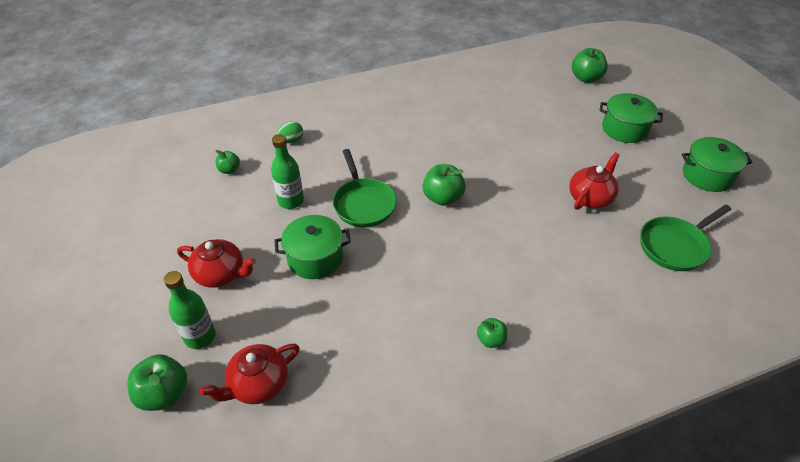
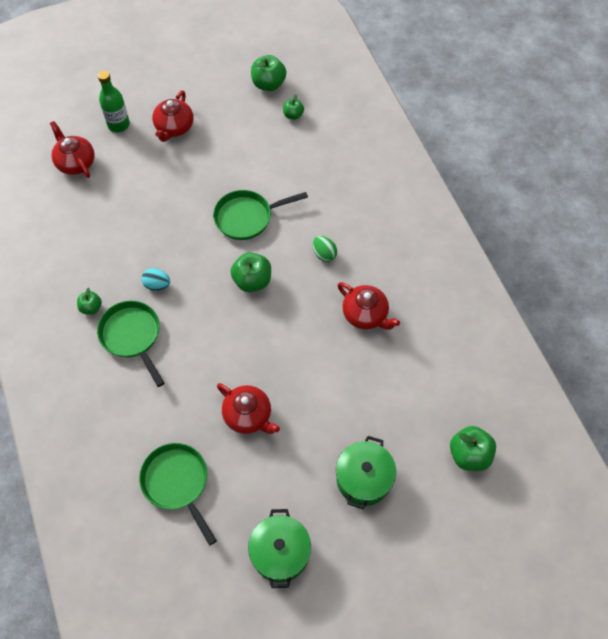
camera: 90 degrees right, 15 degrees up
(164, 394) = (76, 114): green apple -> green apple (268, 84)
(291, 141) = (335, 156): green egg -> green egg (324, 254)
(291, 201) = (252, 163): green bottle -> none
(315, 258) = (185, 186): green pot -> none
(453, 276) = (157, 285): none -> turquoise egg
(473, 125) = (365, 315): none -> red teapot
(522, 295) = (132, 336): none -> green pan

